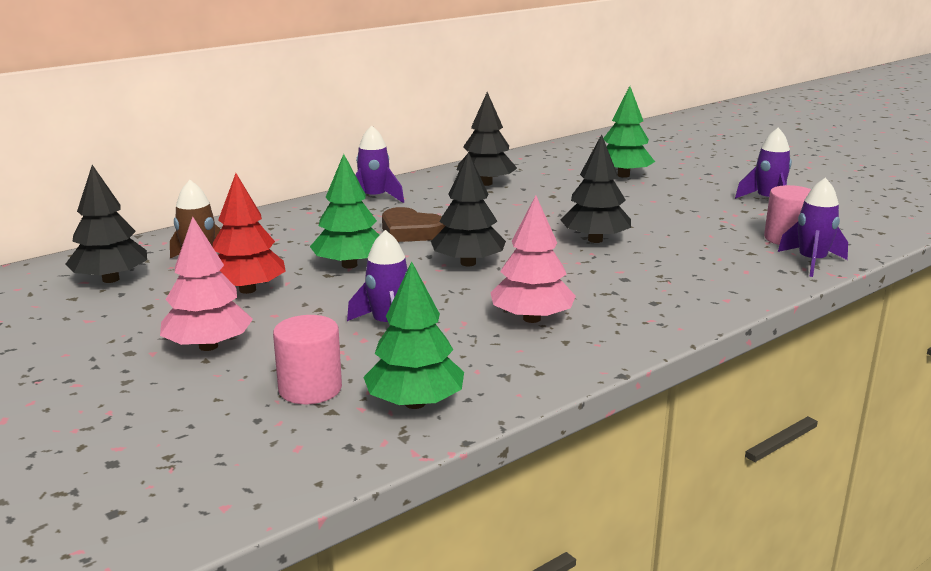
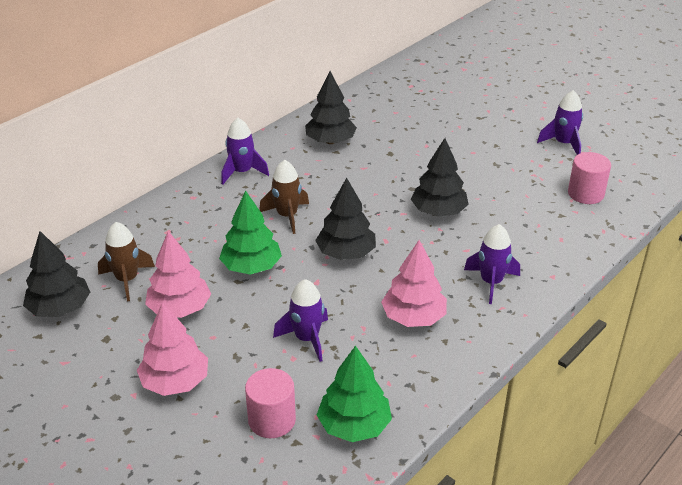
camera: 10 degrees left, 15 degrees up
(247, 290) = (180, 308): red tree -> pink tree
(410, 231) = (287, 216): brown heart -> brown rocket
(623, 175) = (441, 118): green tree -> none
(811, 262) = (608, 222): purple rocket -> purple rocket (491, 282)

